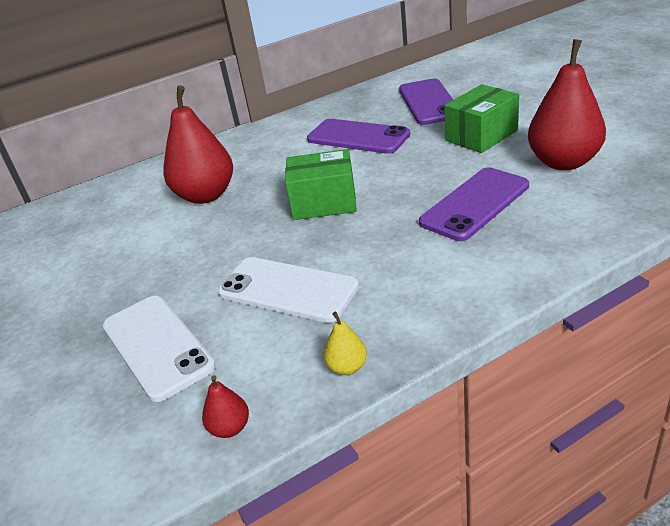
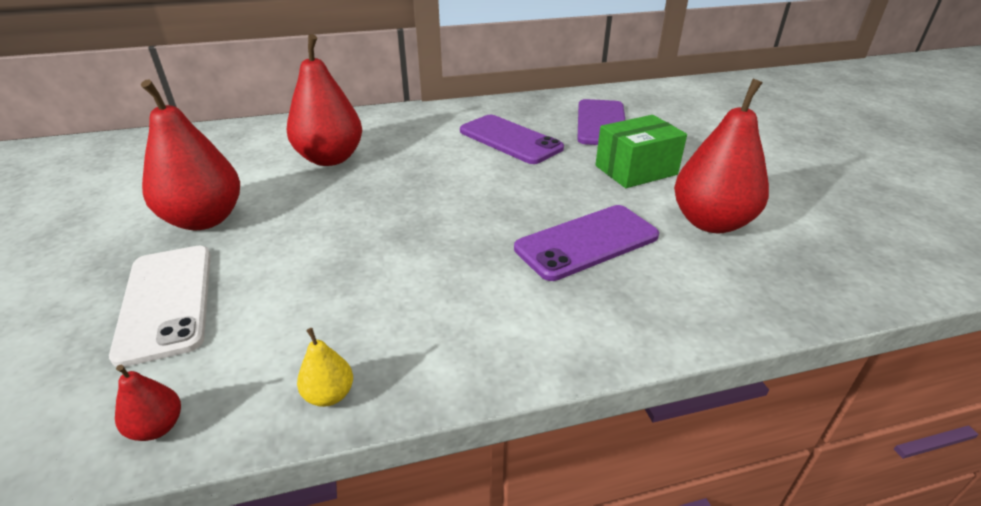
camera: 10 degrees right, 0 degrees up
(132, 276) = (204, 219): none -> red pear
(287, 290) = (333, 280): white phone -> none
(324, 202) = (434, 196): green box -> none

